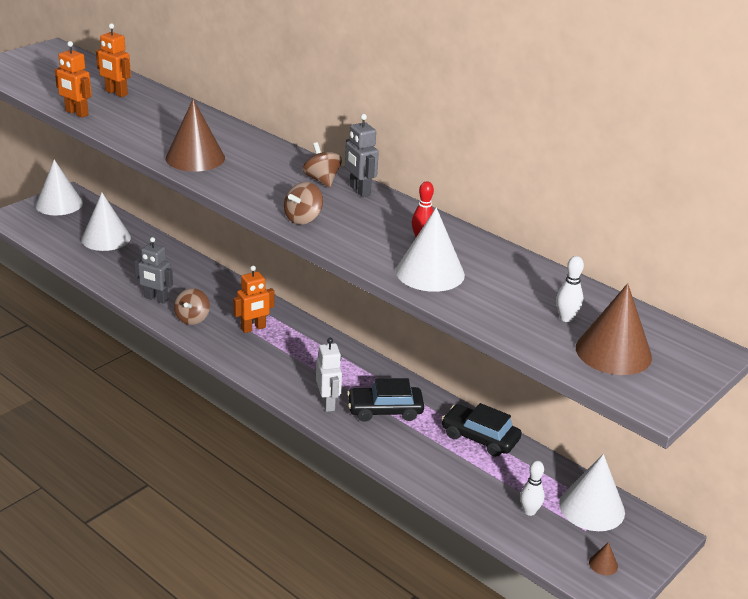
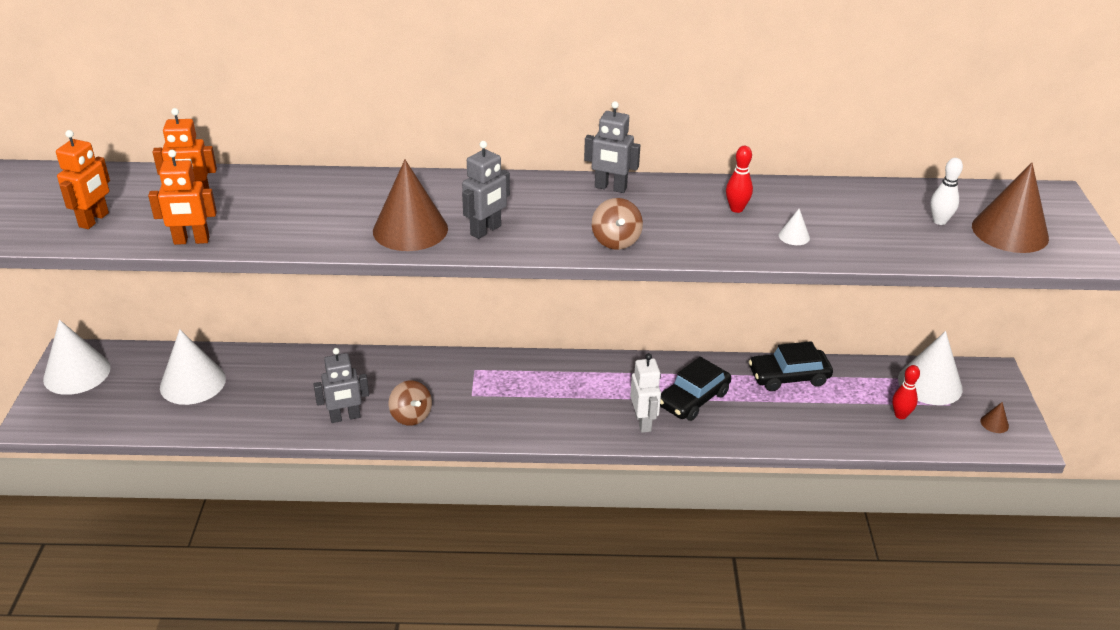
camera: 40 degrees left, 5 degrees up
(236, 178) = (486, 230): none -> grey robot
(253, 328) = (481, 391): orange robot -> orange robot (94, 220)
(322, 180) = (562, 193): brown spinning top -> none
(328, 403) = (643, 422): white robot -> white robot turned 45 degrees clockwise
(430, 273) = (794, 236): white cone -> white cone, size x0.42
(529, 511) = (900, 415): white bowling pin -> red bowling pin

